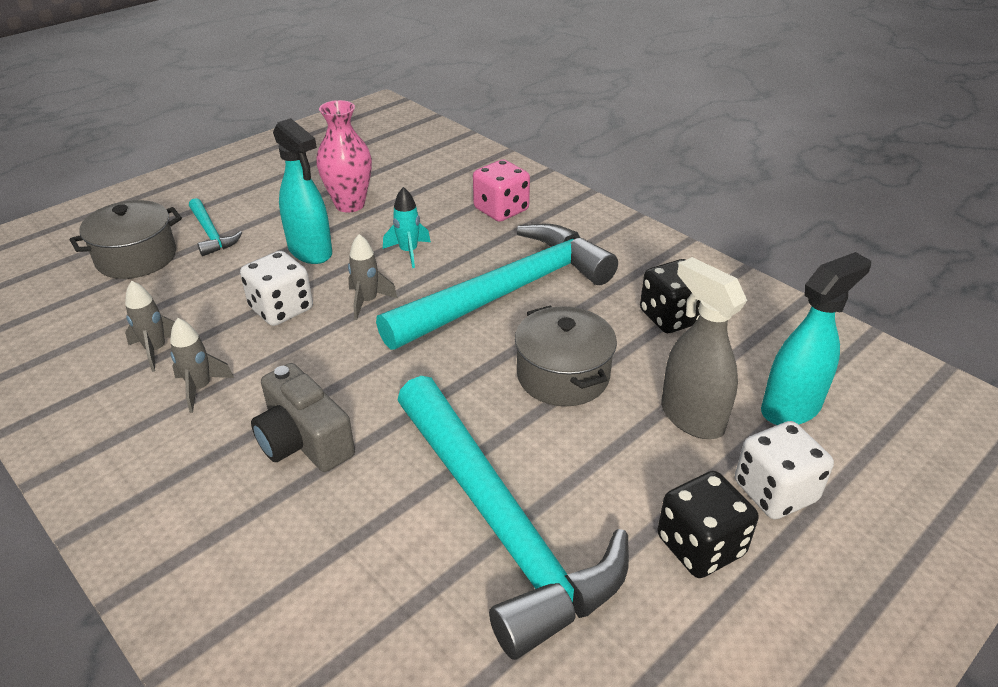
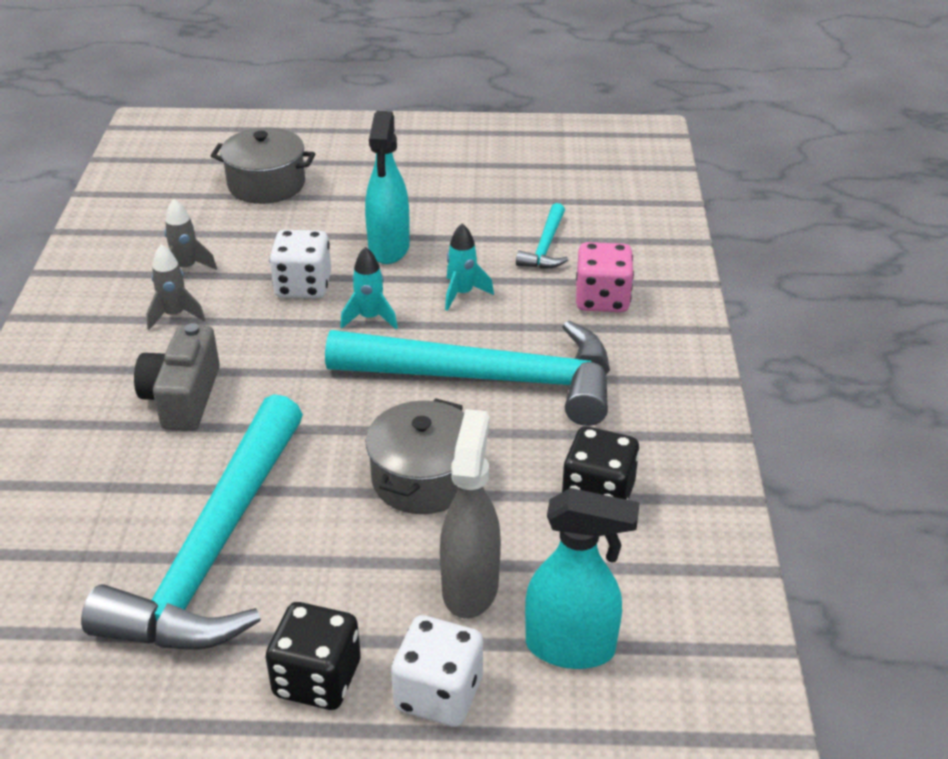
camera: 45 degrees right, 0 degrees up
(211, 234) = (340, 192): turquoise hammer -> turquoise hammer (545, 247)
(350, 204) = (478, 222): pink vase -> none
(367, 301) = (370, 318): grey rocket -> turquoise rocket

